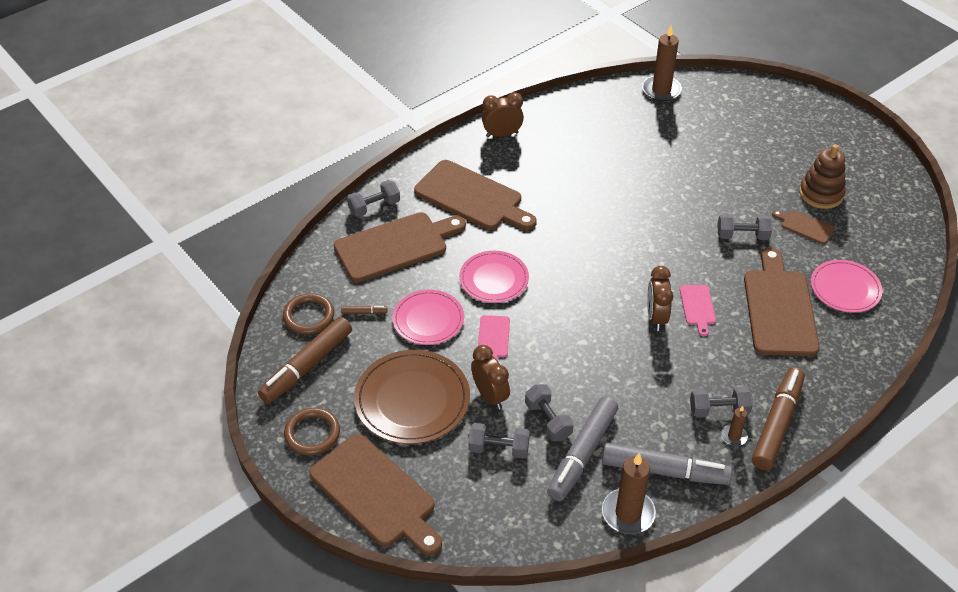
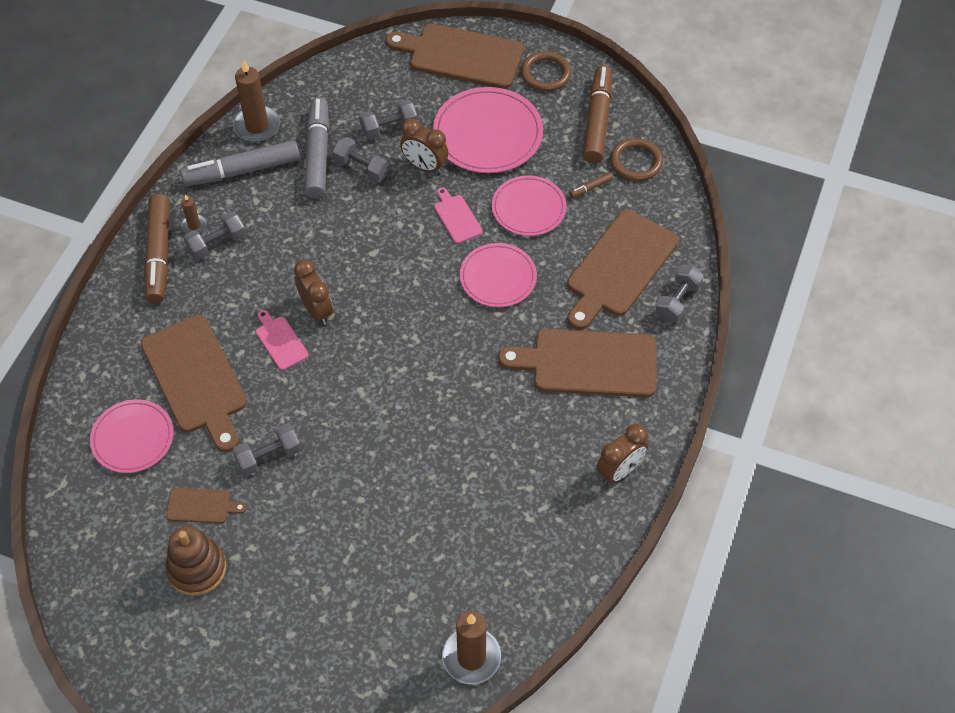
camera: 150 degrees right, 10 degrees up
(412, 400) = (487, 134): brown plate -> pink plate

